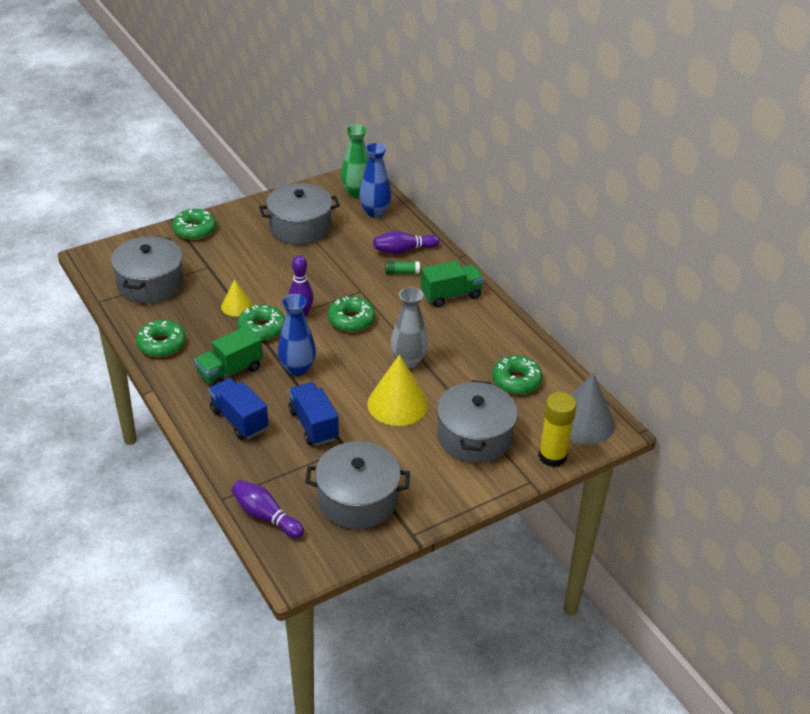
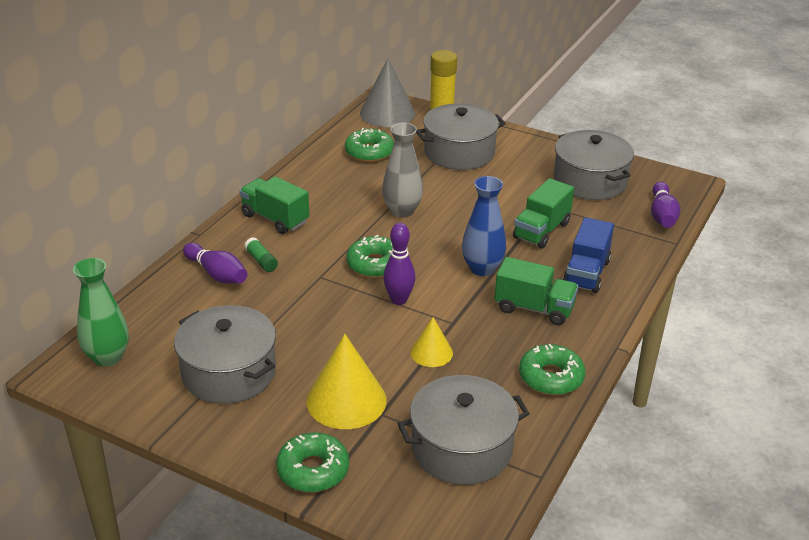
camera: 120 degrees left, 5 degrees down
(262, 328) = (449, 317): green donut -> none
(313, 425) = (541, 231): blue truck -> green truck
(375, 212) = (147, 324): blue vase -> none
(397, 404) = (464, 198): yellow cone -> yellow cone (346, 400)

